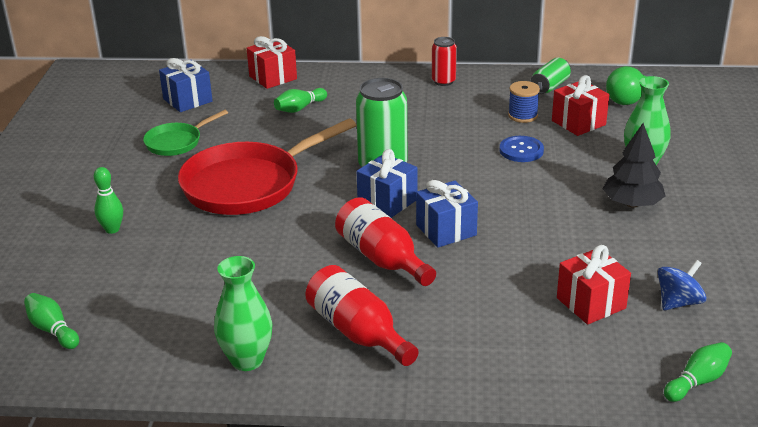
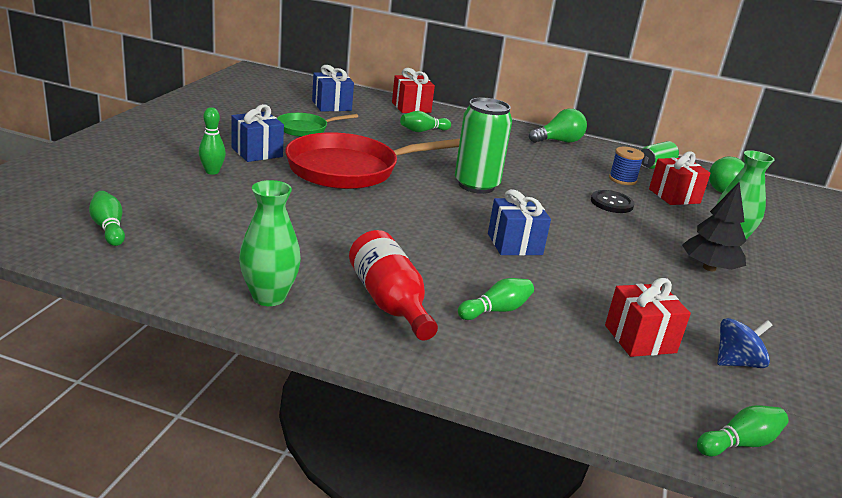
camera: 10 degrees right, 5 degrees down
(382, 258) = (443, 250): red bottle -> none
(387, 201) = (469, 210): blue gift -> blue gift (257, 152)
(443, 81) = (558, 141): red can -> green light bulb
(456, 311) = (496, 310): none -> green bowling pin
(521, 150) = (611, 203): blue button -> black button

